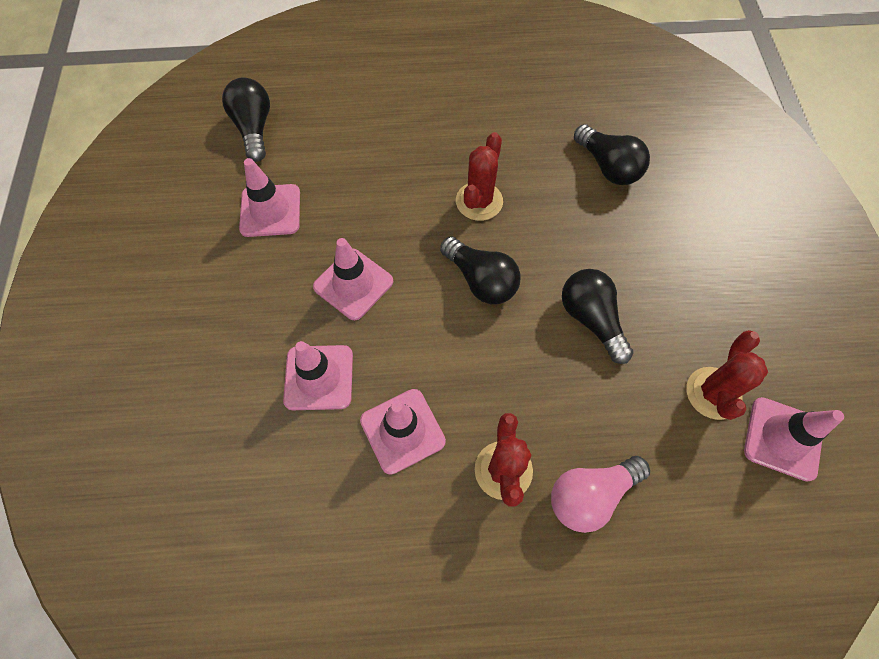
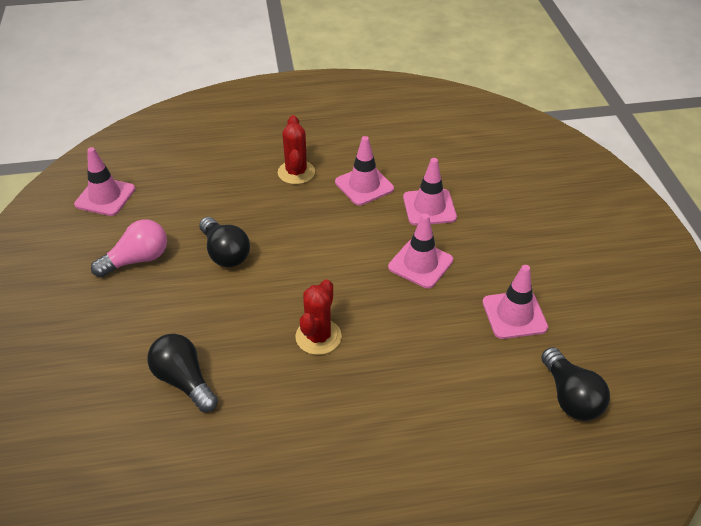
camera: 175 degrees right, 20 degrees down
(480, 280) = (314, 273): black light bulb -> none
(590, 495) = (241, 166): pink light bulb -> pink light bulb (137, 260)
(713, 393) = (144, 216): red cactus -> none

